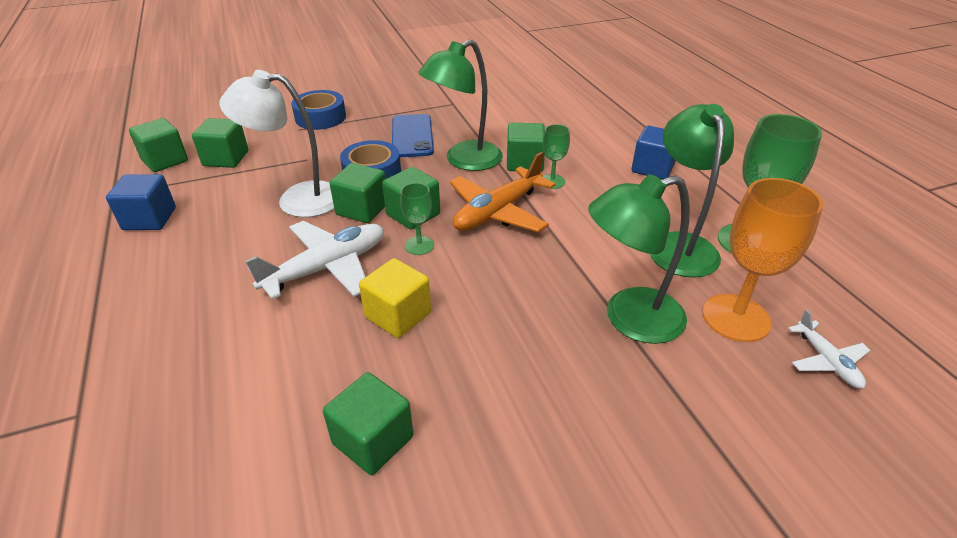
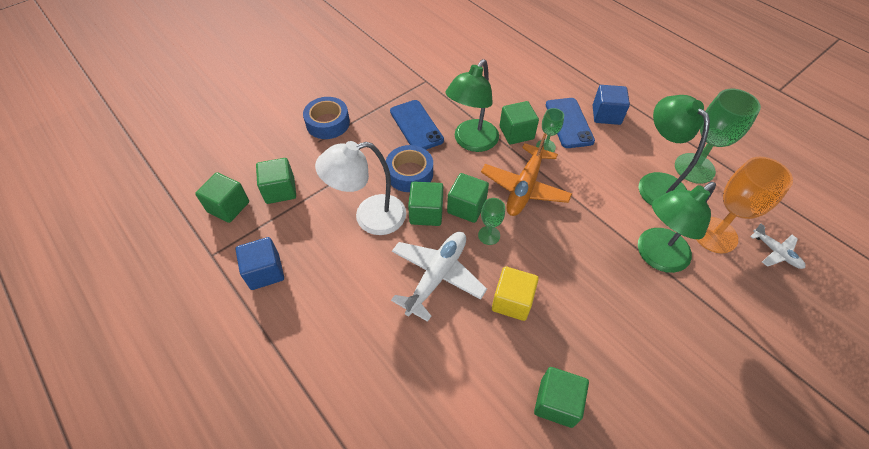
camera: 20 degrees left, 15 degrees up
(597, 166) = (569, 123): none -> blue phone

